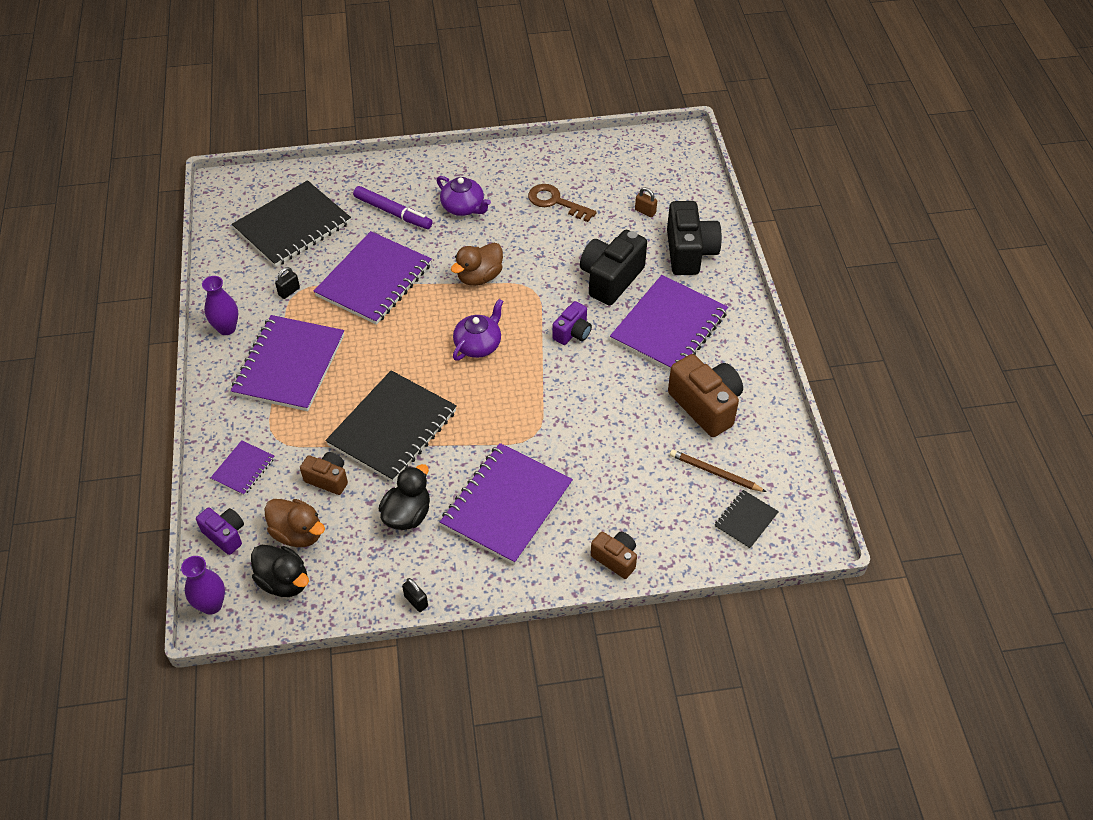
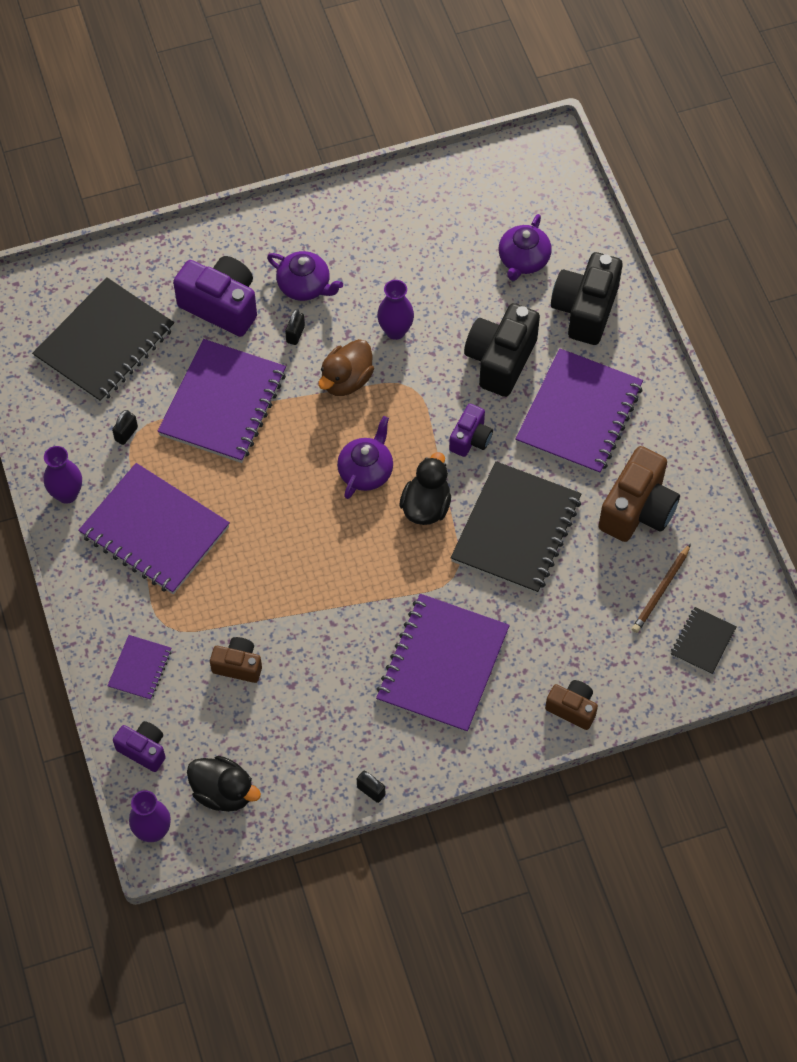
camera: 10 degrees left, 10 degrees up
(289, 365) = (155, 531): purple notebook -> purple notebook turned 60 degrees counterclockwise
(298, 533) = (223, 735): brown duck -> none
(392, 428) = (294, 592): black notebook -> black notebook (516, 530)
(393, 212) = (221, 306): purple marker -> purple camera
(407, 514) = (337, 693): black duck -> black duck (426, 506)
(446, 239) = (295, 334): none -> black padlock
(529, 247) = (395, 331): none -> purple vase
(555, 202) = (414, 262): brown key -> none
(645, 211) = (523, 260): brown padlock -> purple teapot
(689, 252) = (585, 310): black camera -> black camera turned 150 degrees counterclockwise
(706, 406) = (637, 509): brown camera -> brown camera turned 75 degrees clockwise
(715, 473) = (661, 591): brown pencil -> brown pencil turned 75 degrees counterclockwise

